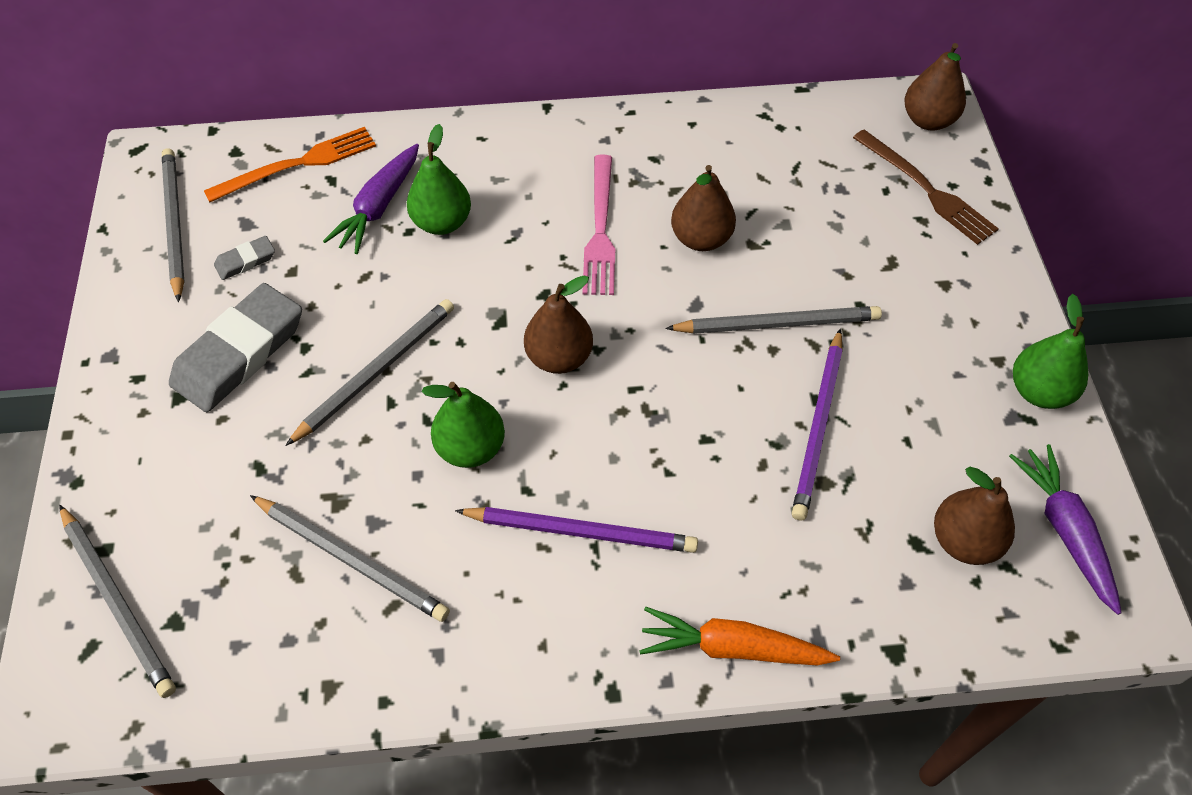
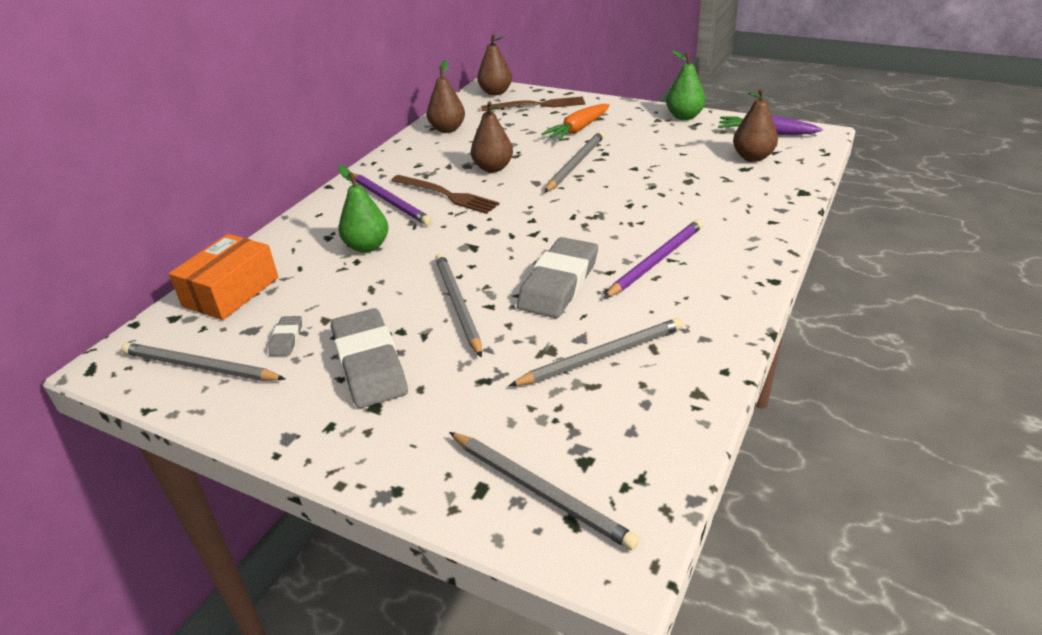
camera: 55 degrees left, 20 degrees down
(118, 602) = (540, 491): grey pencil -> grey pencil turned 45 degrees clockwise
(298, 164) = (231, 291): orange fork -> orange box
(378, 207) = (319, 267): purple carrot -> none
(470, 448) = (558, 283): green pear -> grey eraser
(559, 358) = (524, 234): brown pear -> brown pear (447, 129)
(600, 230) = (446, 195): pink fork -> brown fork
(732, 648) = (770, 235): orange carrot -> orange carrot (578, 129)
(818, 426) = (652, 172): purple pencil -> purple pencil (390, 201)

